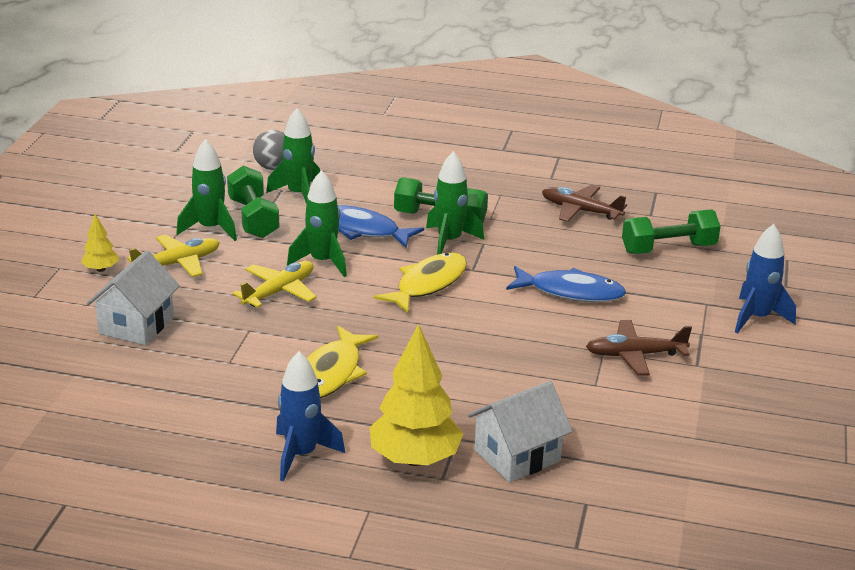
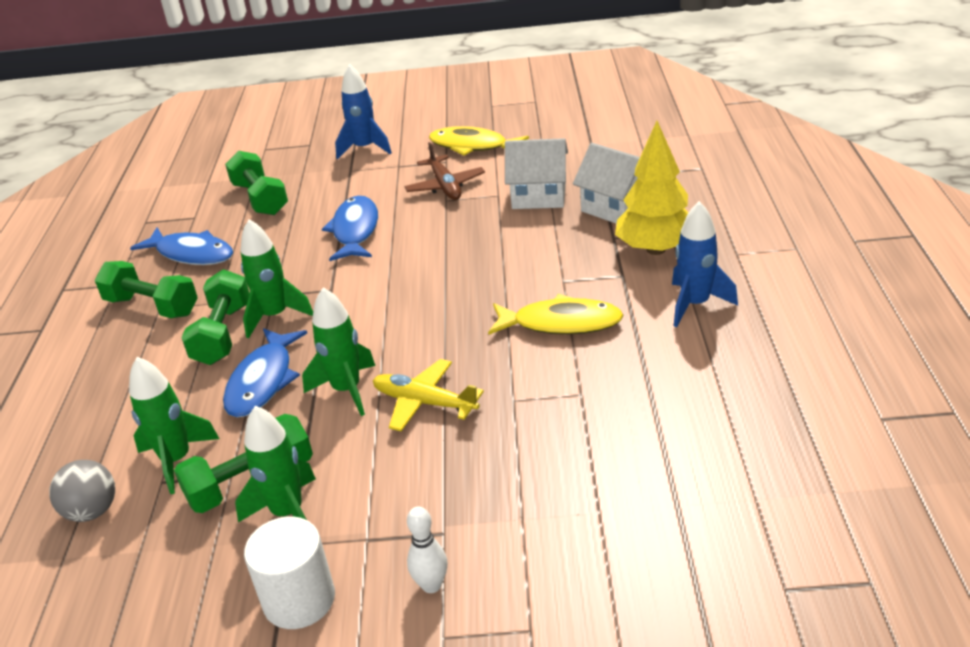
camera: 100 degrees left, 5 degrees up
(101, 269) = (431, 585): yellow tree -> white bowling pin
(133, 226) = (299, 599): none -> white cylinder
(136, 325) = (549, 493): white house -> white house (539, 196)
(178, 263) = (390, 511): yellow plane -> none
(428, 284) = (370, 308): yellow fish -> yellow fish (472, 146)
(504, 191) = (152, 306): none -> green dumbbell
(580, 210) = (191, 254): brown plane -> blue fish

